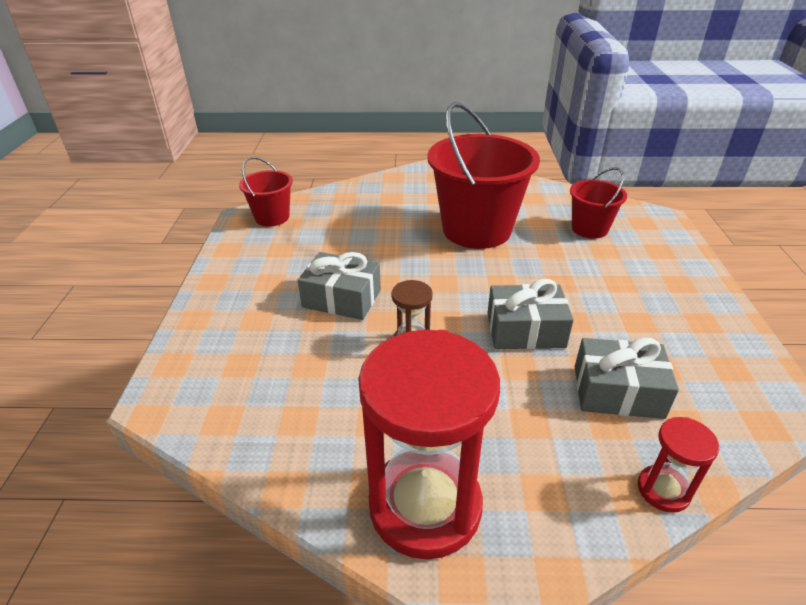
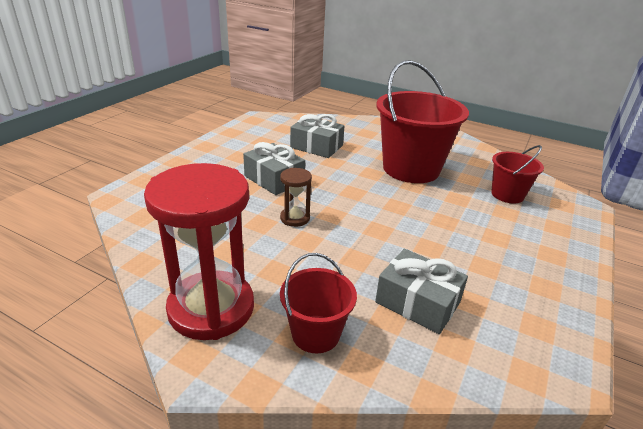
camera: 25 degrees right, 5 degrees down
(272, 217) = (275, 123): red bucket -> red bucket (315, 334)
(525, 330) = (384, 240): grey gift -> grey gift (316, 146)
(663, 490) = (388, 375): red hourglass -> none

